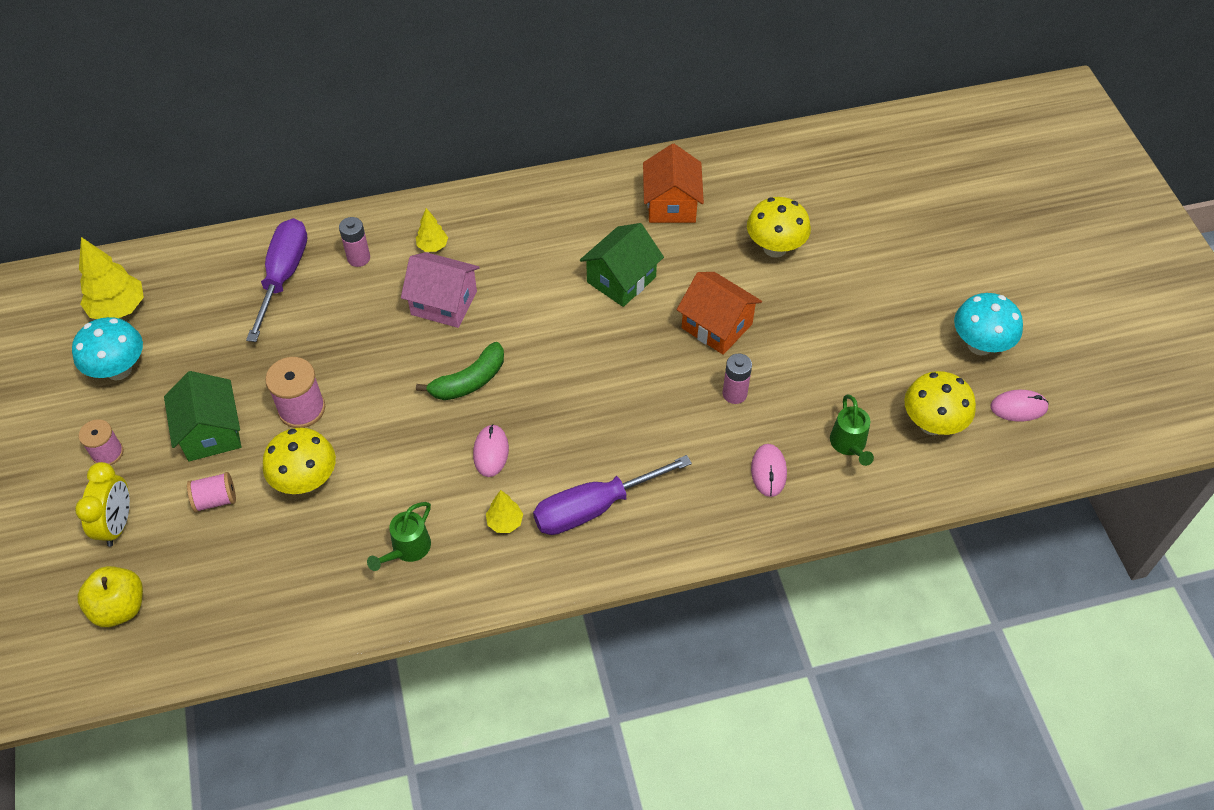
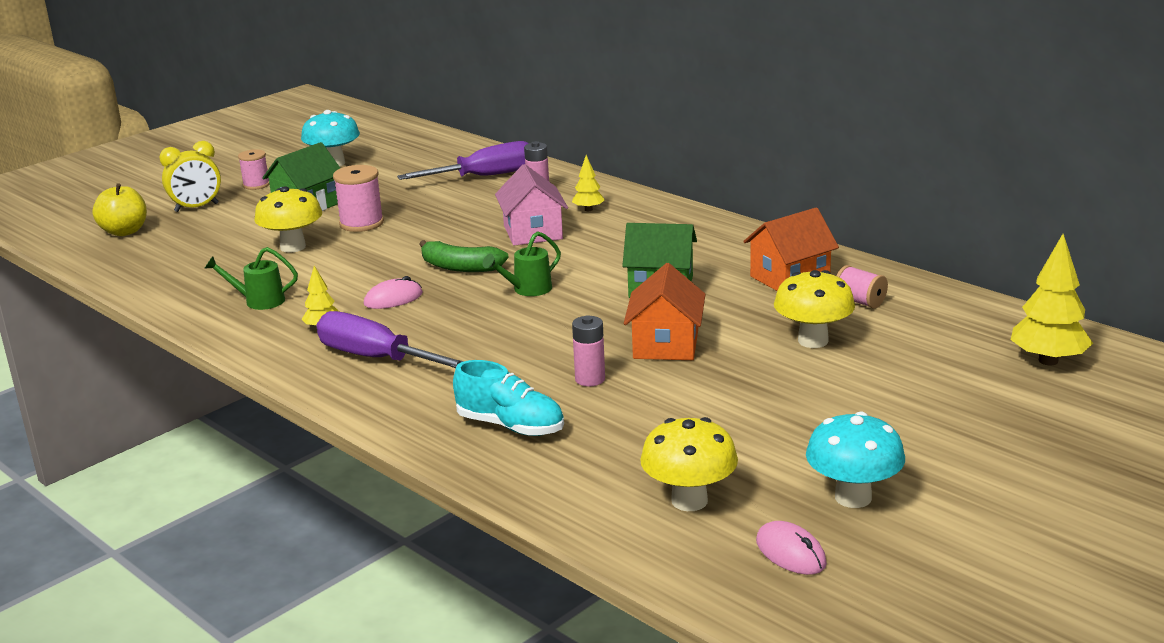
camera: 60 degrees right, 30 degrees down
(119, 308) = (389, 146): yellow tree -> yellow tree (1048, 361)
(215, 500) = (246, 226): pink spool -> pink spool (860, 302)
(768, 471) = (510, 426): pink mouse -> turquoise shoe
(849, 445) = (597, 459): green watering can -> green watering can (527, 290)

